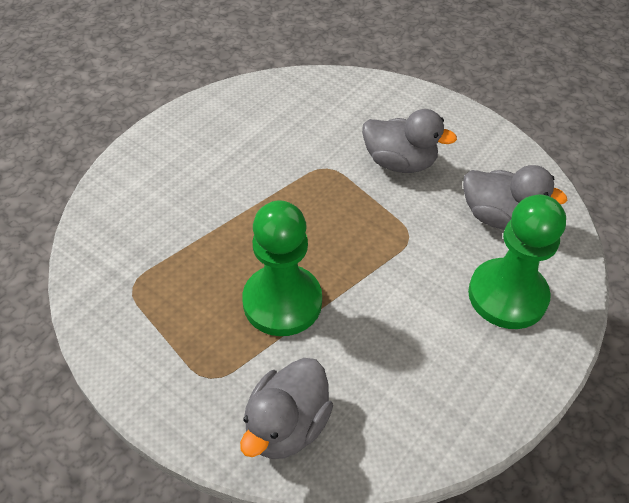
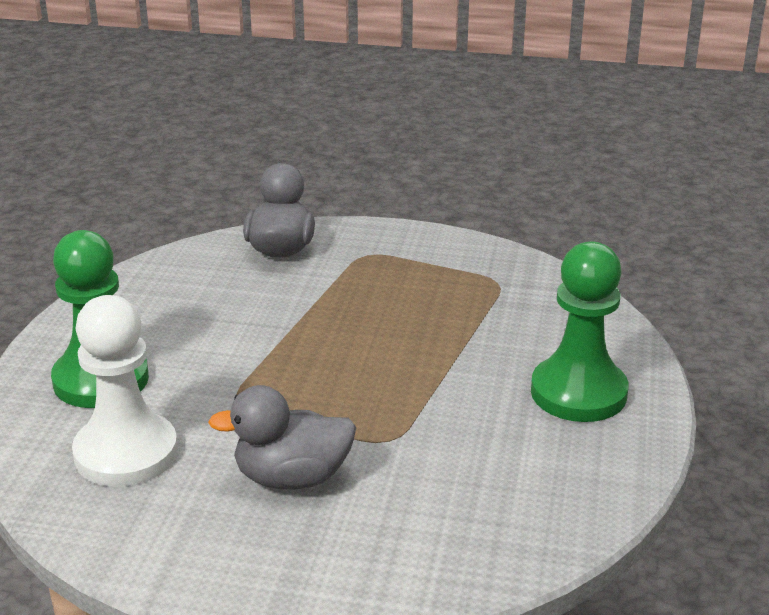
camera: 155 degrees right, 20 degrees down
(282, 302) = (343, 311): green pawn -> green pawn (578, 393)
(499, 217) = (126, 453): grey duck -> white pawn

